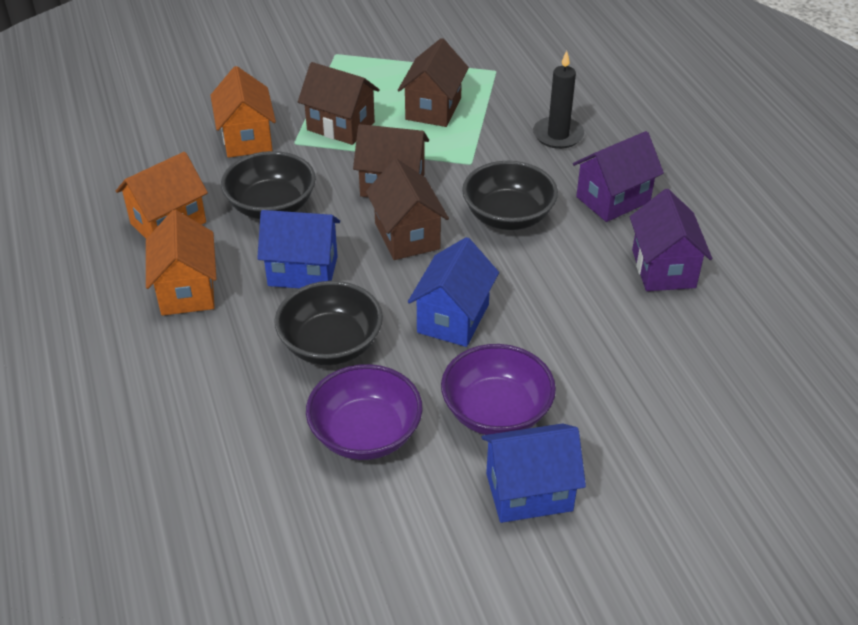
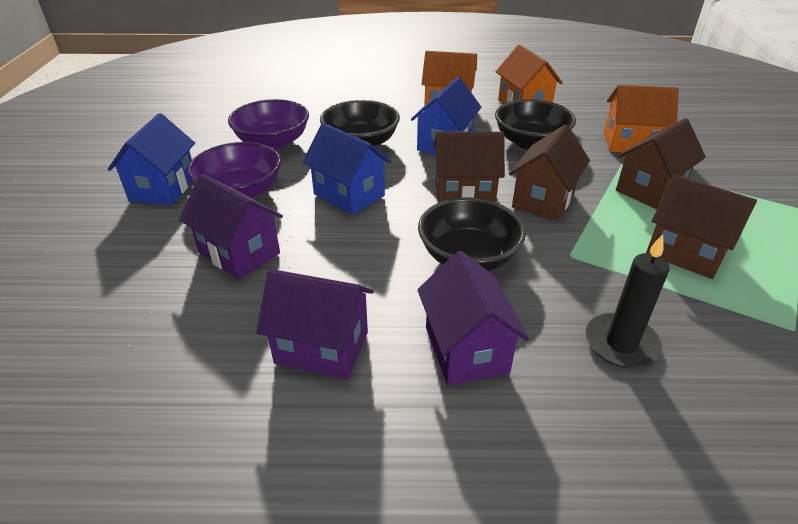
camera: 110 degrees right, 5 degrees down
(595, 364) = (239, 253): none -> purple house

